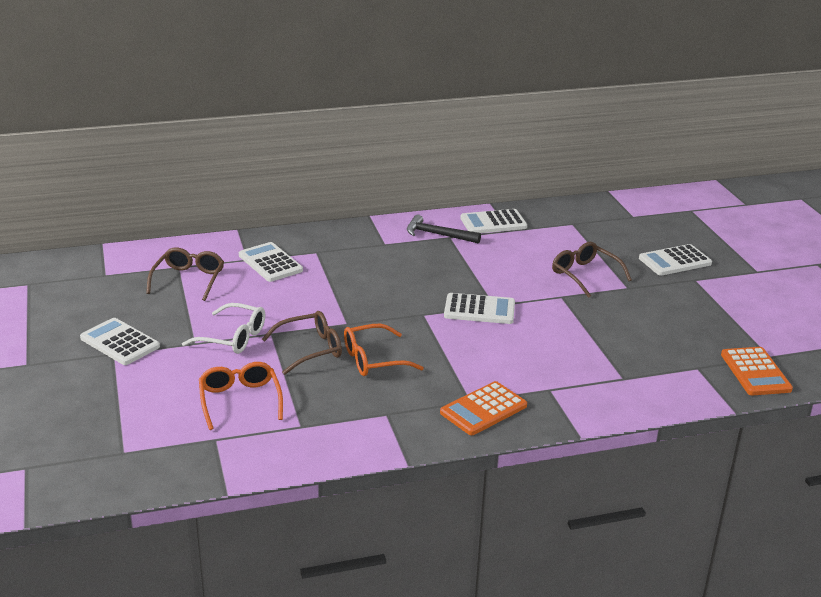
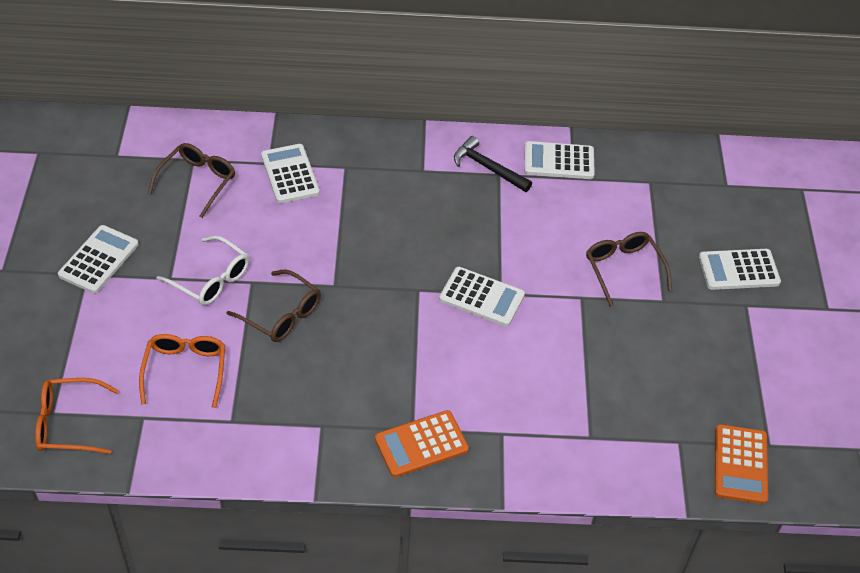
camera: 15 degrees right, 20 degrees up
(120, 342) = (99, 260): white calculator -> white calculator turned 60 degrees clockwise
(310, 349) = (282, 315): brown glasses -> brown glasses turned 45 degrees clockwise
(373, 360) = (339, 345): orange glasses -> orange glasses (68, 423)

